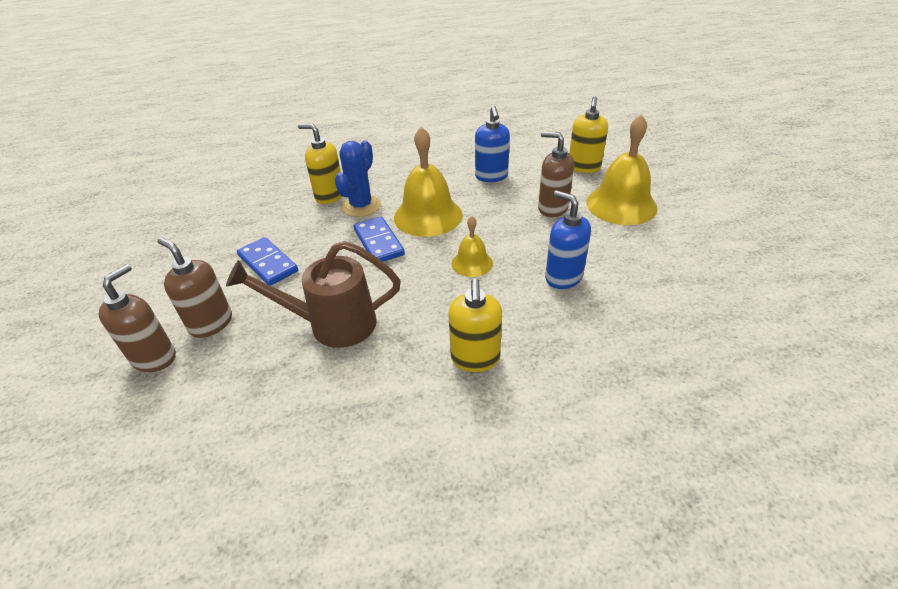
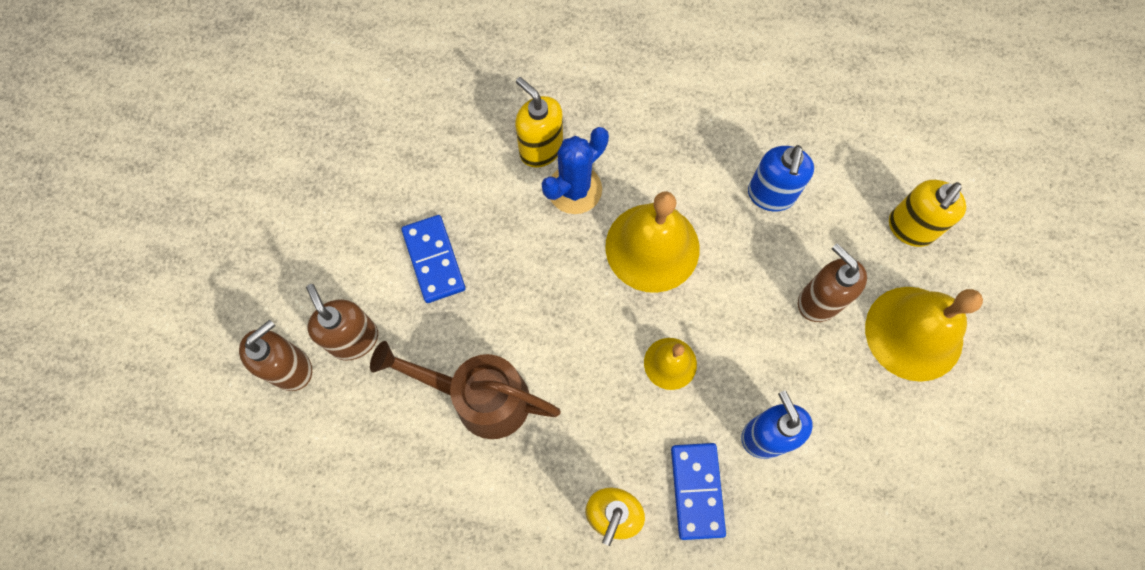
camera: 20 degrees right, 30 degrees up
(378, 242) = (573, 275): blue domino -> blue domino (696, 491)

